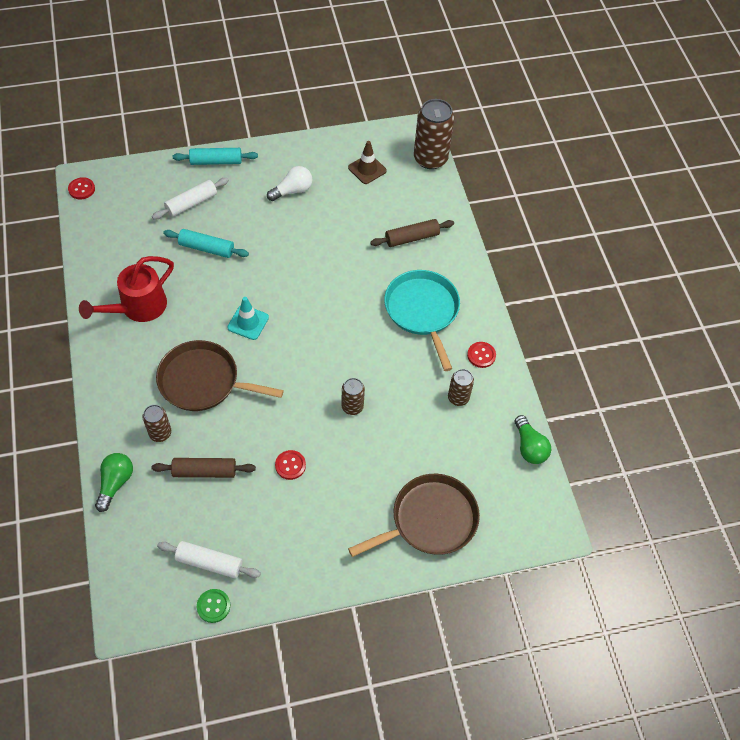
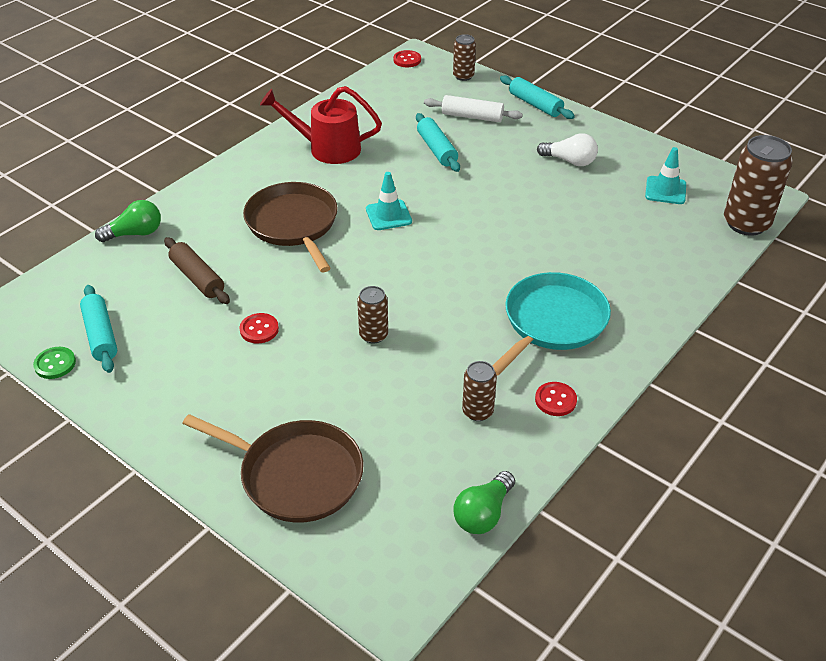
camera: 55 degrees right, 15 degrees down
(160, 433) = (212, 230): brown can -> brown can (463, 76)
(209, 563) = (101, 335): white rolling pin -> turquoise rolling pin
(367, 169) = (665, 190): brown traffic cone -> turquoise traffic cone
(412, 238) = (630, 264): brown rolling pin -> none

